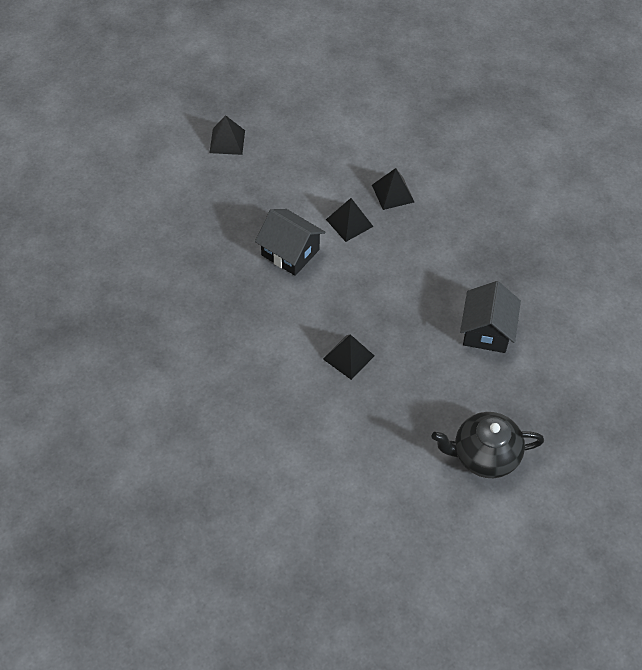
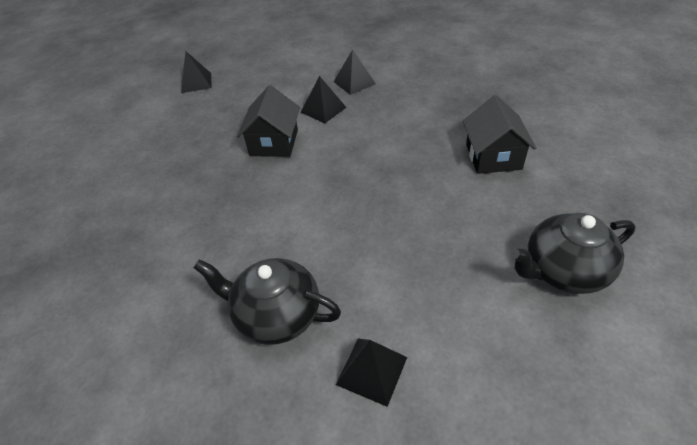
camera: 10 degrees left, 10 degrees down
(253, 426) = (276, 315): none -> black teapot
(290, 252) = (274, 143): black house -> black house turned 75 degrees clockwise
(348, 357) = (364, 214): black pyramid -> black pyramid (371, 370)

